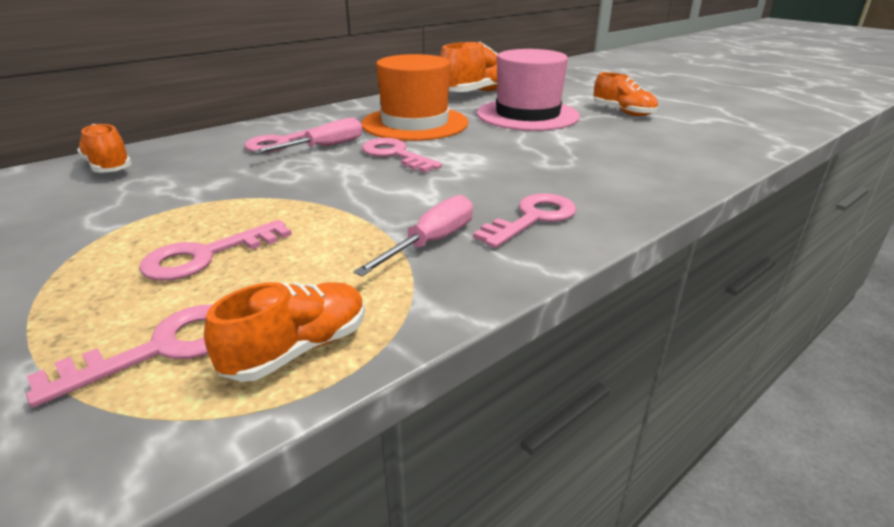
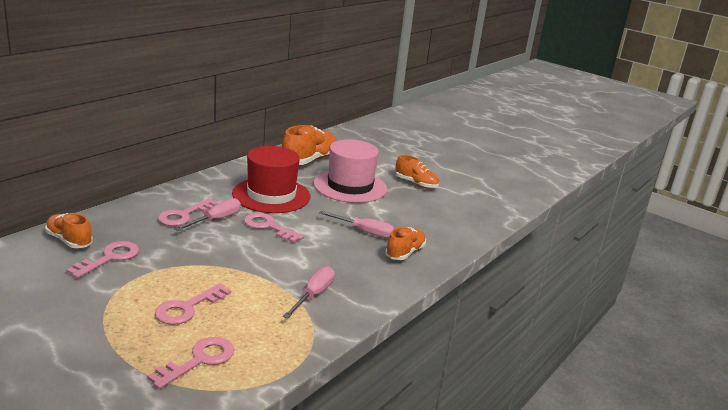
camera: 15 degrees left, 5 degrees down
(298, 349) = (267, 357): orange shoe -> orange shoe (405, 253)
(415, 123) = (271, 195): orange hat -> red hat
(532, 219) = (367, 277): pink key -> pink key (109, 258)
(539, 161) = (364, 232): none -> pink screwdriver

